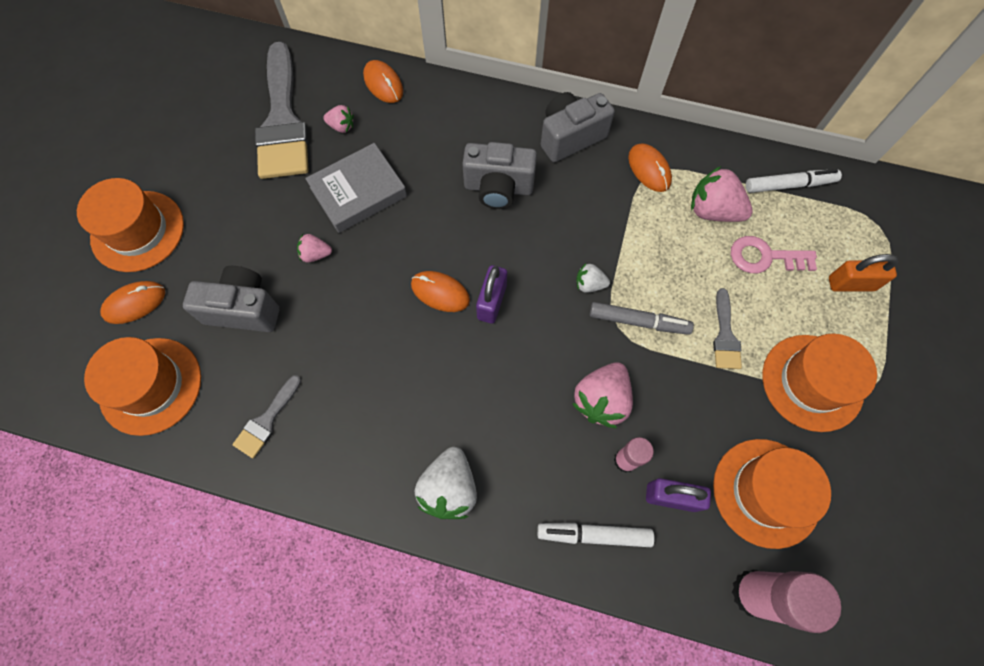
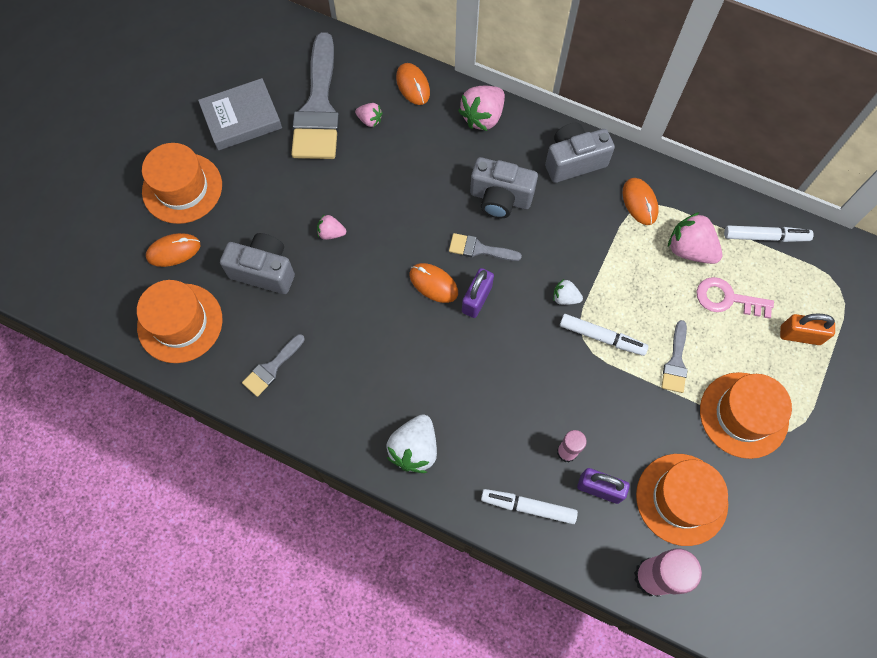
camera: 10 degrees right, 0 degrees up
(358, 192) = (376, 183): grey book -> grey book (242, 118)
(485, 246) = (479, 249): none -> grey brush
(601, 400) = (556, 399): pink strawberry -> pink strawberry (482, 117)
(638, 321) = (602, 337): grey marker -> white marker

